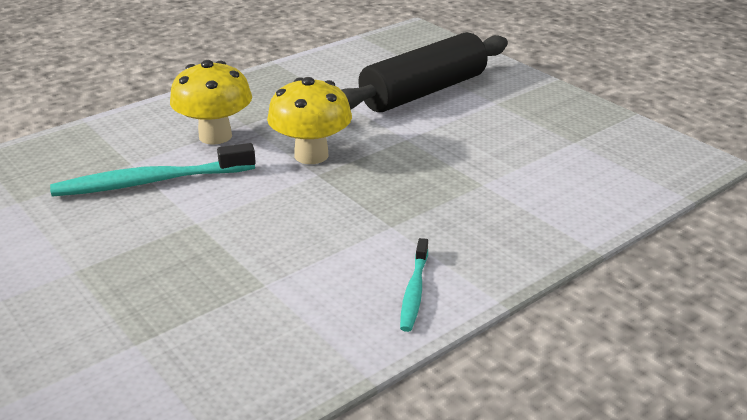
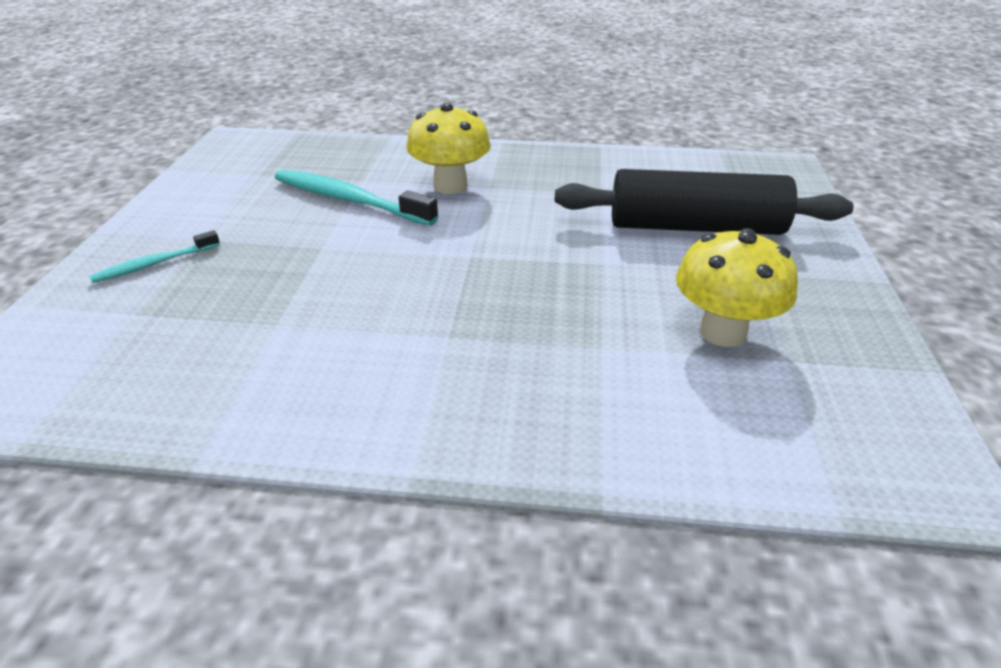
camera: 45 degrees right, 5 degrees up
(311, 155) = (493, 237): yellow mushroom -> yellow mushroom (722, 332)
(414, 291) = (360, 409): turquoise toothbrush -> turquoise toothbrush (155, 264)

